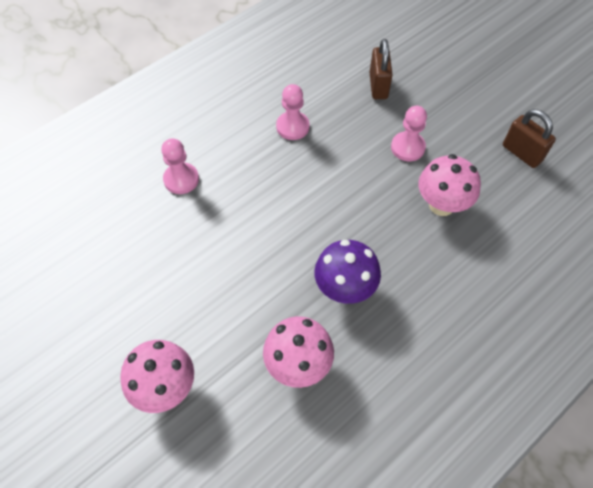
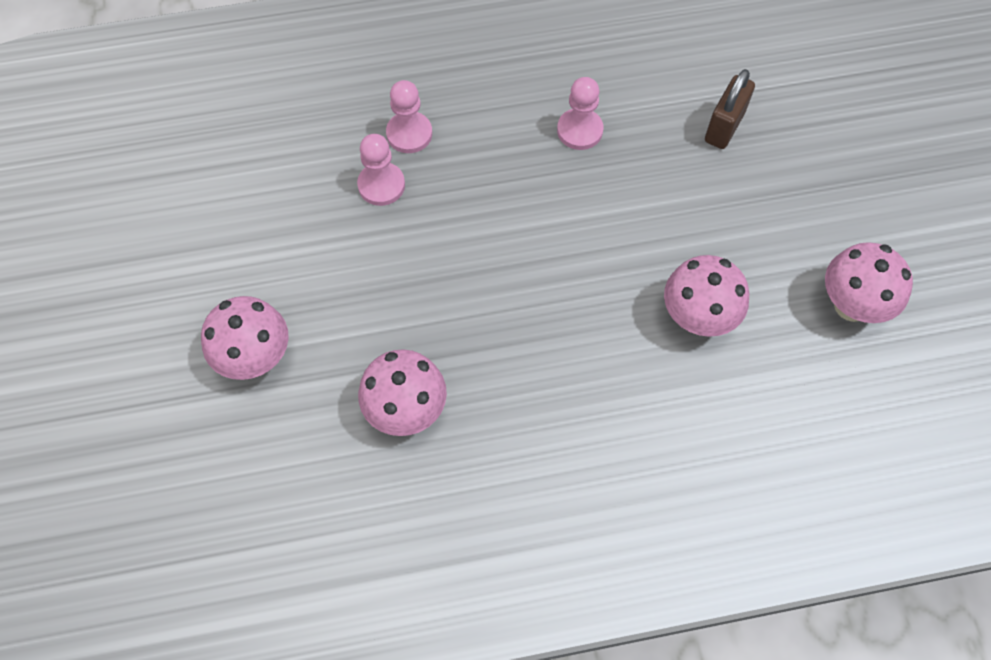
camera: 30 degrees right, 5 degrees up
(344, 288) = (512, 355): purple mushroom -> none
(407, 147) = (706, 225): pink pawn -> pink pawn (381, 185)
(521, 153) = (851, 305): brown padlock -> pink mushroom

